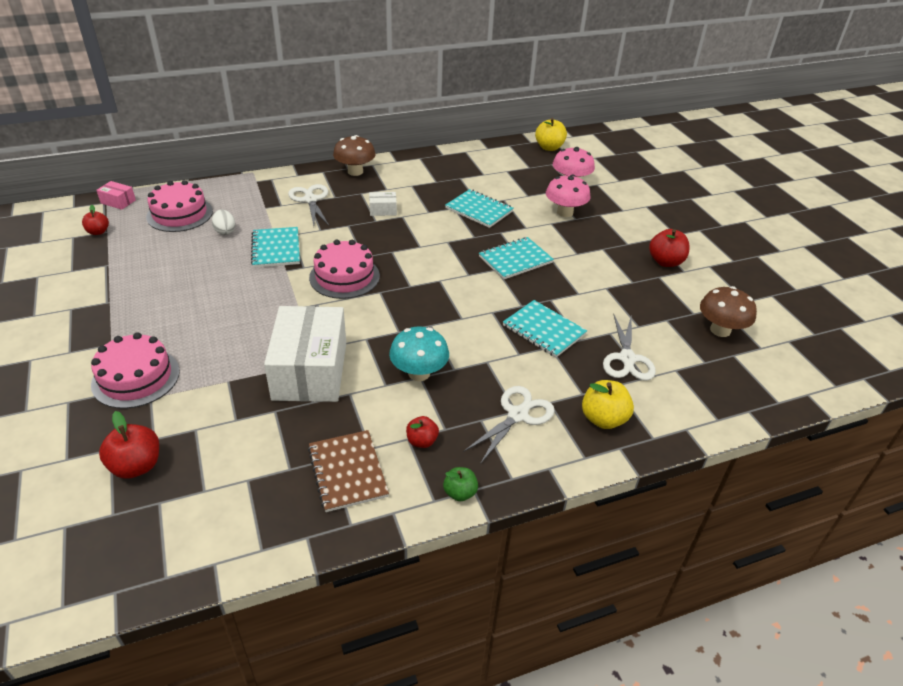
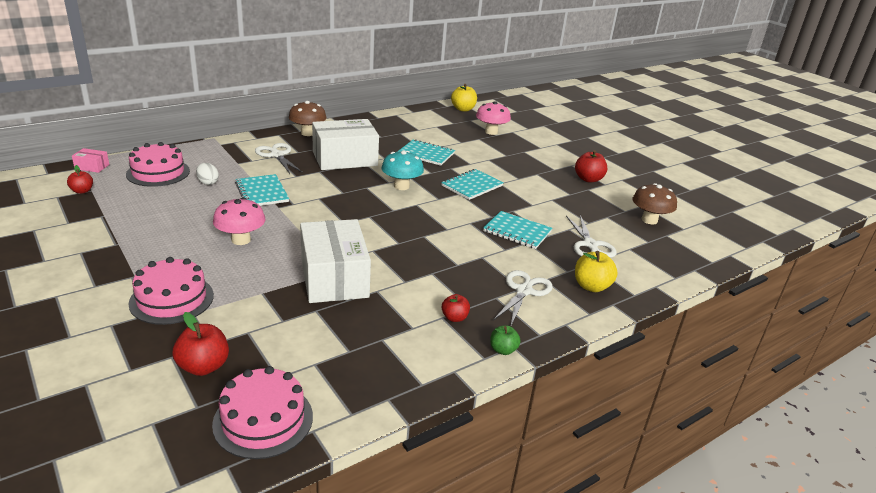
camera: 15 degrees left, 10 degrees down
(344, 276) = (333, 208): pink cake -> pink cake (263, 420)
(347, 472) = (401, 347): brown notebook -> none
(383, 210) = (345, 159): white box -> white box, size x2.44
(419, 373) = (429, 270): turquoise mushroom -> turquoise mushroom (401, 186)
(565, 212) = (496, 152): pink mushroom -> pink mushroom (241, 240)

